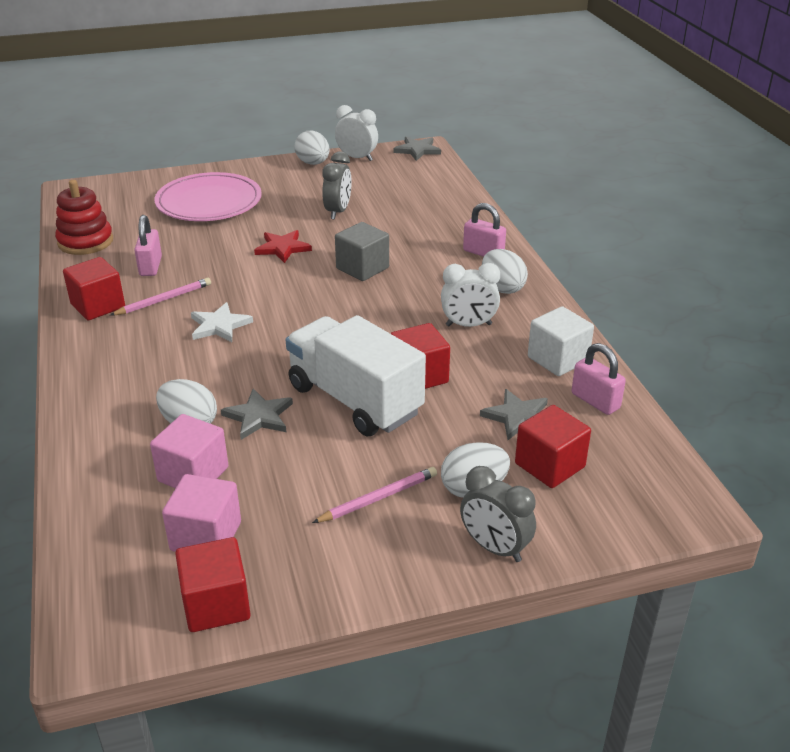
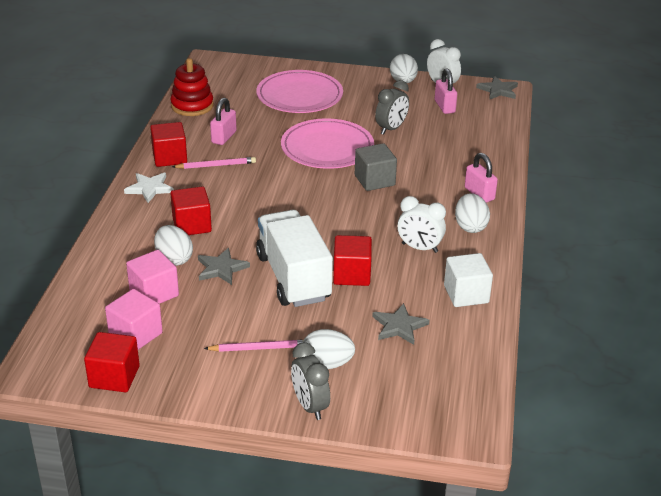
camera: 25 degrees right, 0 degrees up
(219, 325) = (240, 196): white star -> white star (149, 188)
(283, 248) = (327, 148): red star -> pink plate
(549, 465) = (393, 367): red cube -> red cube (192, 225)
(595, 401) = (467, 334): pink padlock -> pink padlock (444, 107)

